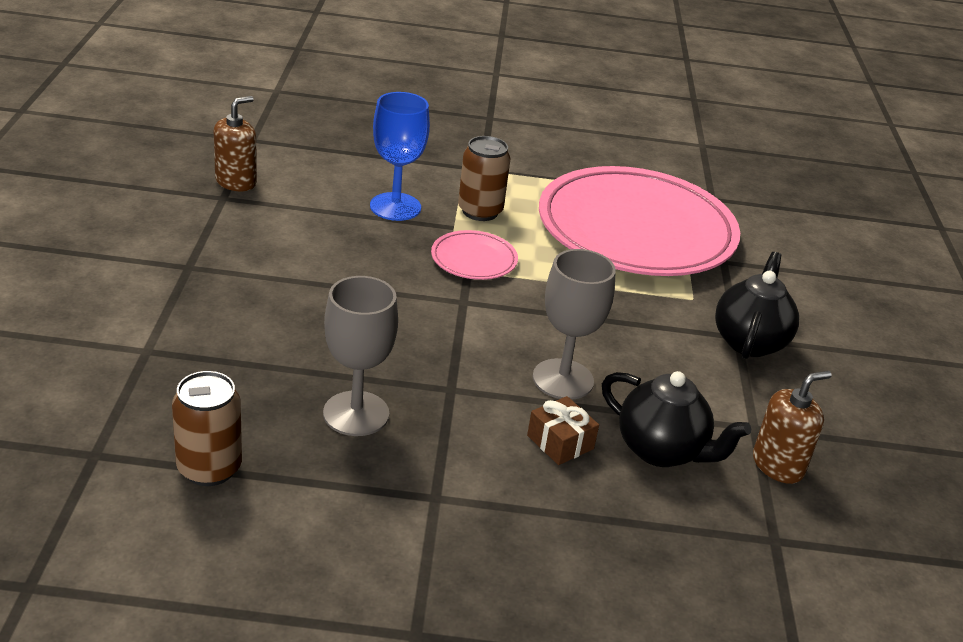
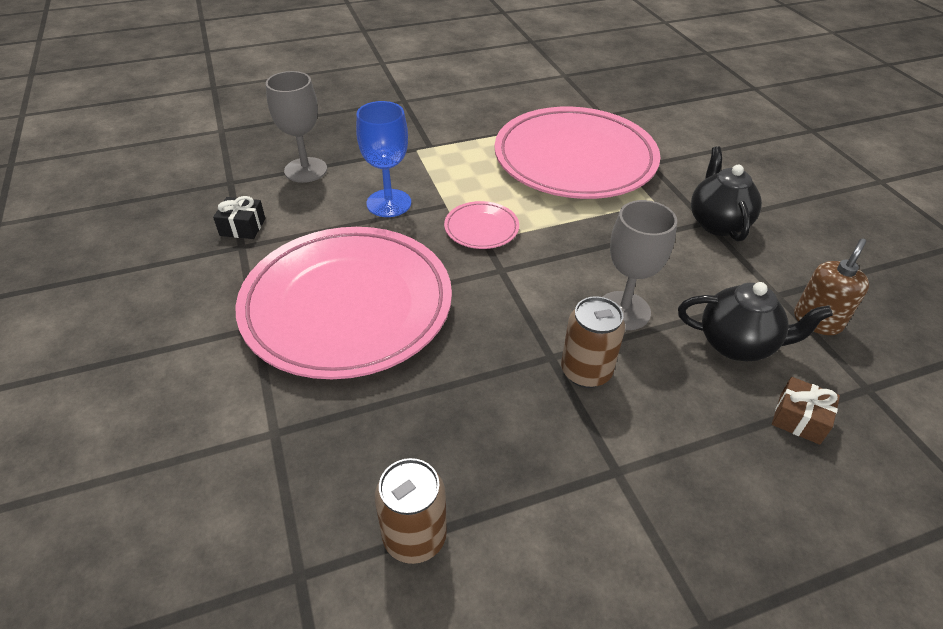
camera: 20 degrees left, 10 degrees up
(236, 182) = (242, 227): brown soap dispenser -> black gift
(285, 279) = (347, 306): none -> pink plate
(356, 413) = (497, 416): grey goblet -> grey goblet (306, 170)
(480, 211) = (455, 184): brown can -> brown can (586, 371)
(560, 442) = (665, 370): brown gift -> brown gift (799, 419)

